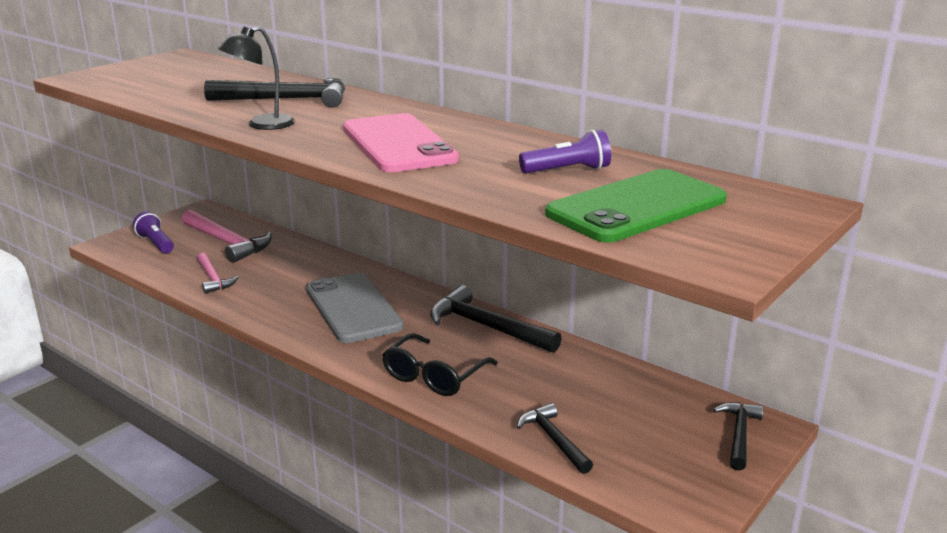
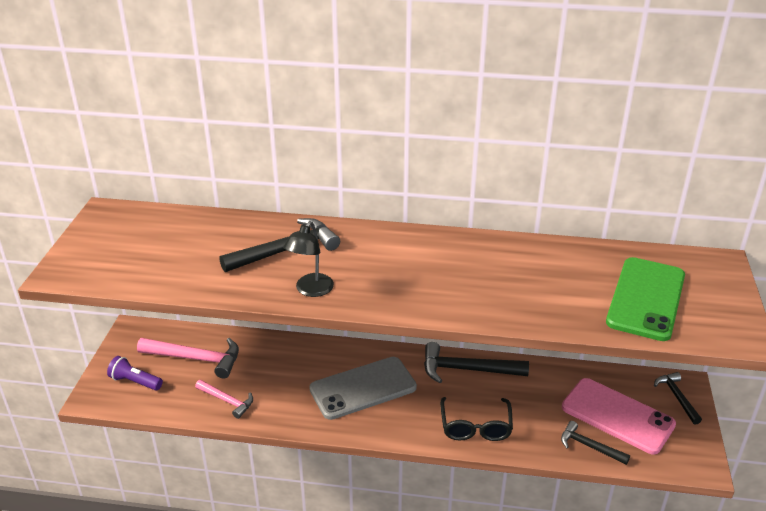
camera: 30 degrees left, 10 degrees up
(353, 308) = (363, 388): grey phone -> grey phone turned 60 degrees counterclockwise
(398, 144) = (435, 281): pink phone -> pink phone (617, 416)
(567, 170) = (570, 274): purple flashlight -> none

